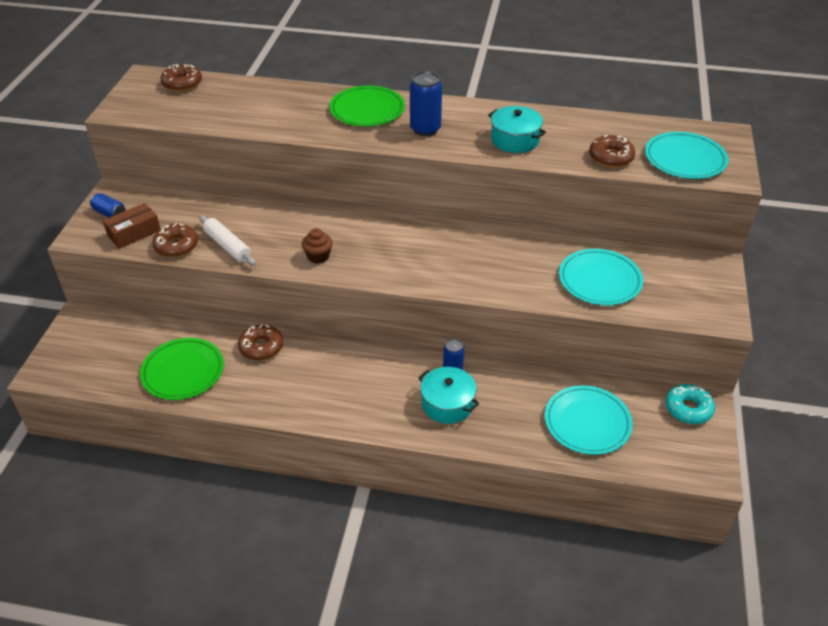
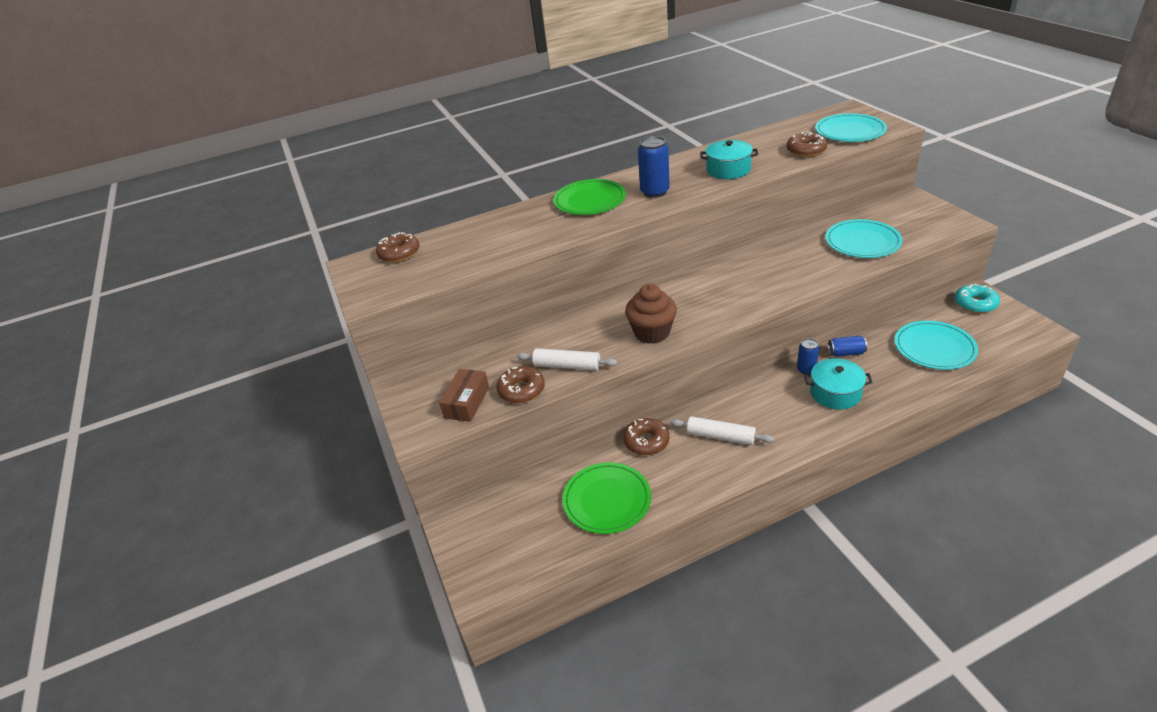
camera: 30 degrees left, 5 degrees down
(110, 213) = (420, 401): blue can -> blue can (846, 353)
(316, 378) = (720, 436): none -> white rolling pin
(318, 256) = (652, 333): brown cupcake -> brown cupcake, size x1.65

